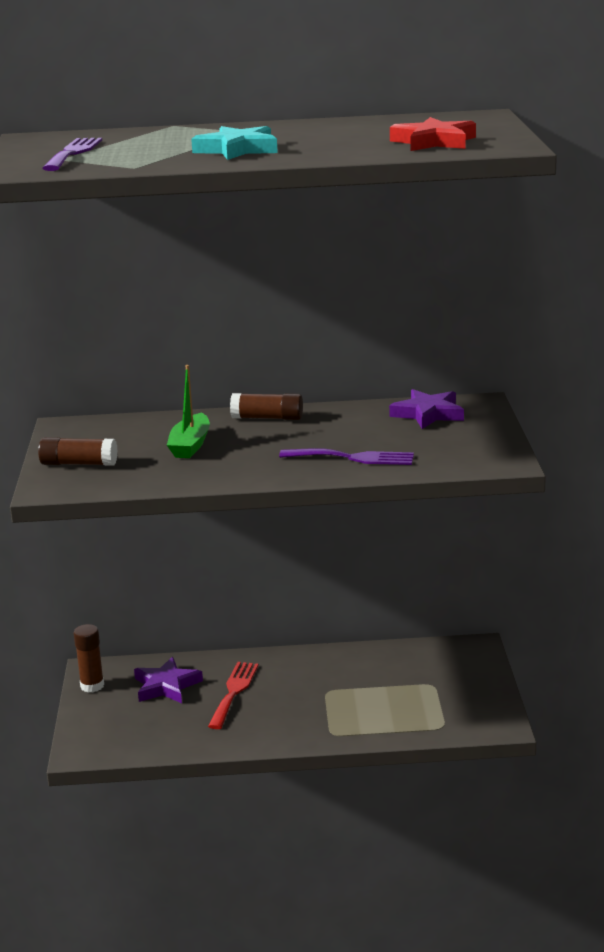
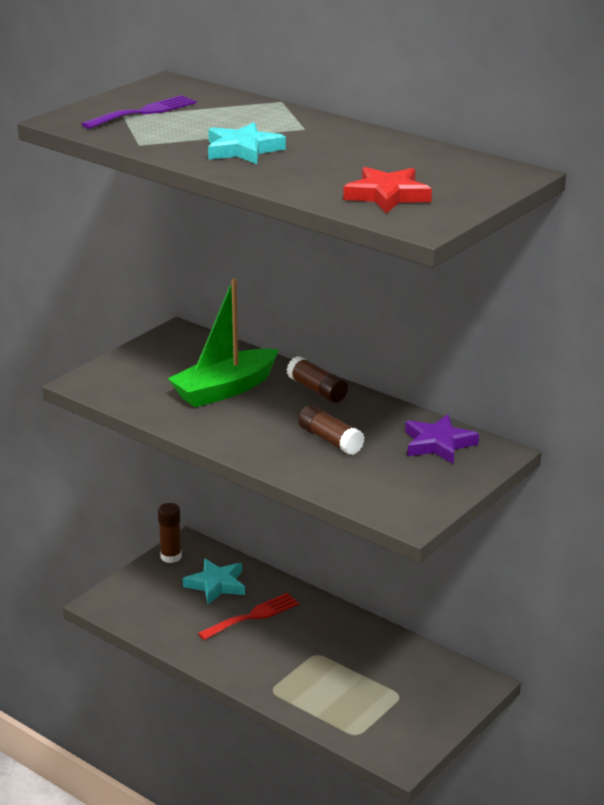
camera: 40 degrees right, 5 degrees up
(79, 464) = (132, 371): brown glue stick -> brown glue stick (330, 440)
(166, 686) = (216, 584): purple star -> turquoise star
(190, 445) = (225, 389): green boat -> green boat, size x1.56
(353, 458) = (310, 457): purple fork -> none

